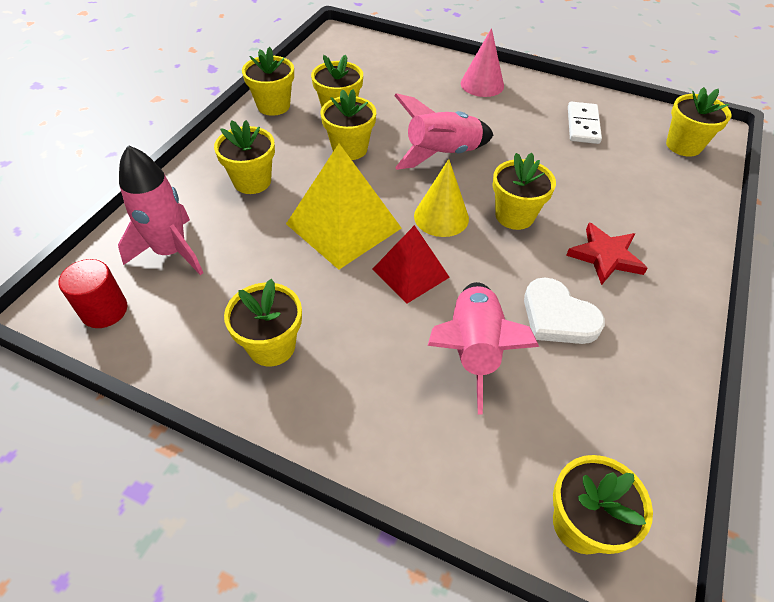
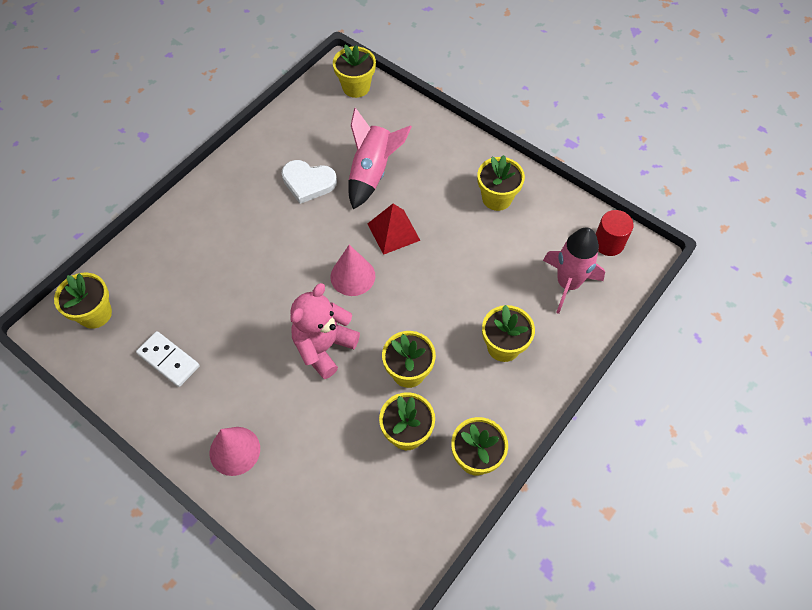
camera: 165 degrees left, 10 degrees up
(343, 225) = (433, 282): yellow pyramid -> none
(441, 217) = (352, 276): yellow cone -> pink cone
(442, 154) = (324, 347): pink rocket -> pink teddy bear
(514, 216) = (294, 266): yellow flower pot -> none
(558, 316) = (308, 182): white heart -> white heart turned 135 degrees clockwise
(583, 125) = (168, 360): white domino -> white domino turned 75 degrees counterclockwise
(605, 256) = (247, 218): red star -> none

